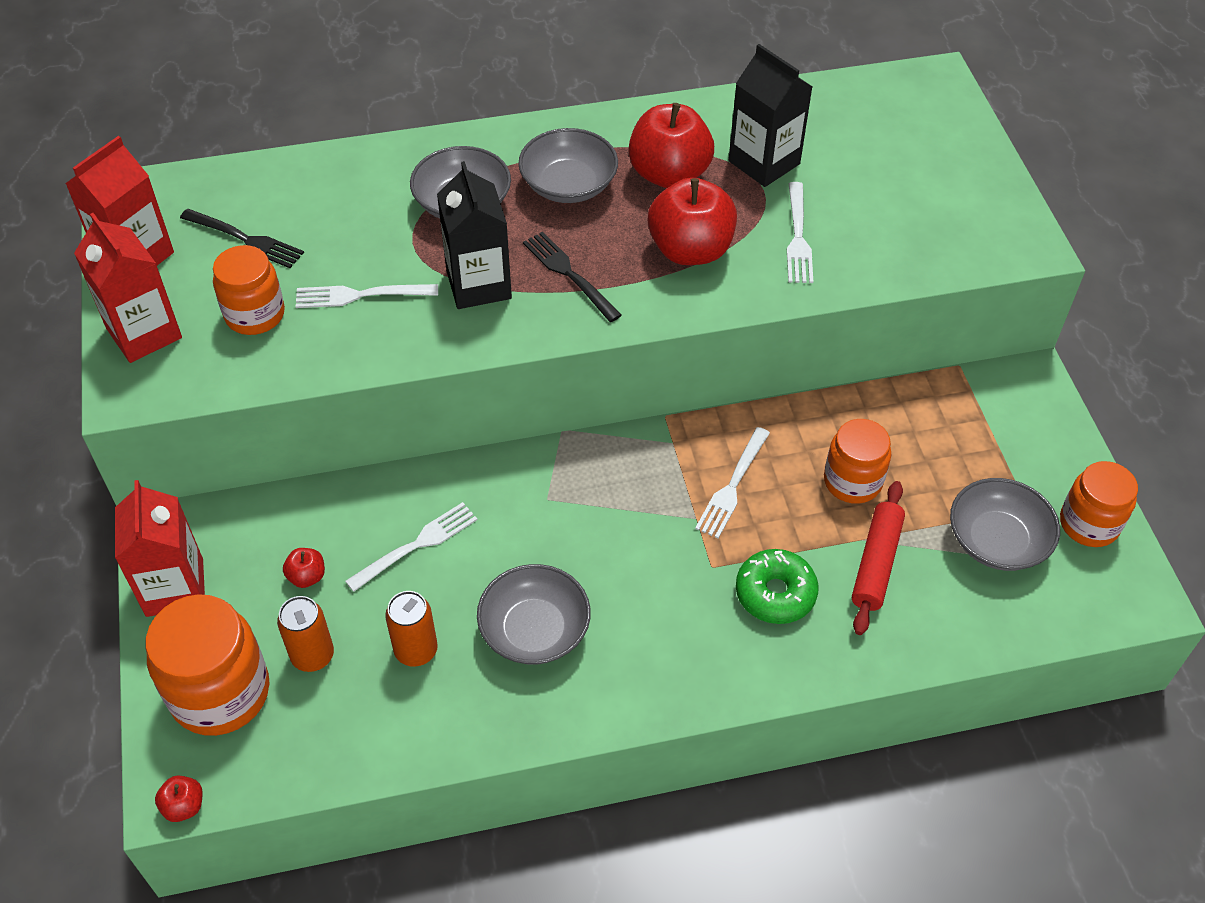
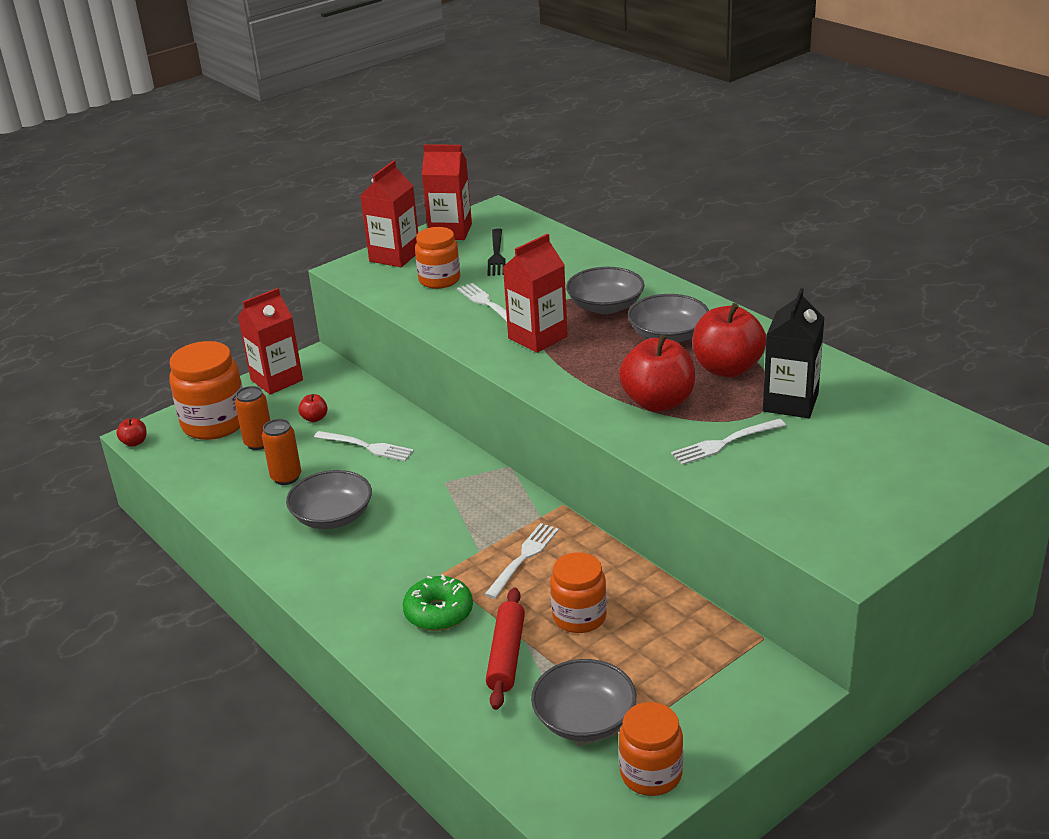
camera: 65 degrees right, 20 degrees down
(478, 284) = (537, 337): black carton -> red carton
(569, 274) = (581, 365): black fork -> none
(732, 486) = (523, 558): white fork -> white fork turned 120 degrees clockwise
(876, 563) = (506, 655): red rolling pin -> red rolling pin turned 75 degrees counterclockwise

